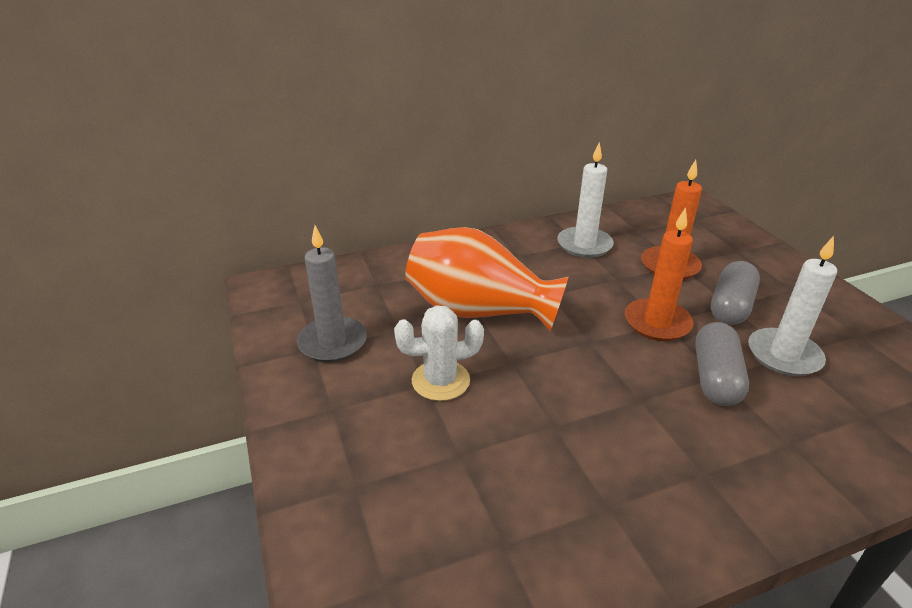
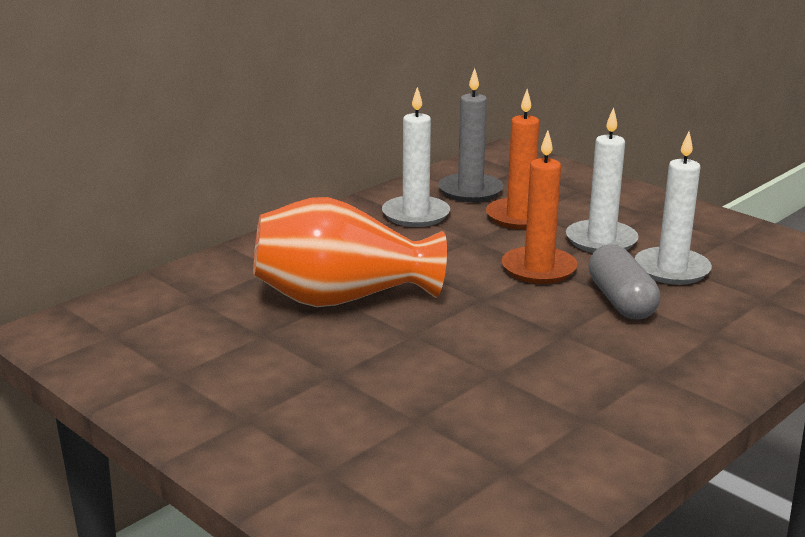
camera: 25 degrees left, 10 degrees down
(332, 342) = (192, 363): grey candle -> grey candle (470, 191)
(440, 381) = (348, 367): white cactus -> none
(730, 306) = (601, 240): grey capsule -> white candle

